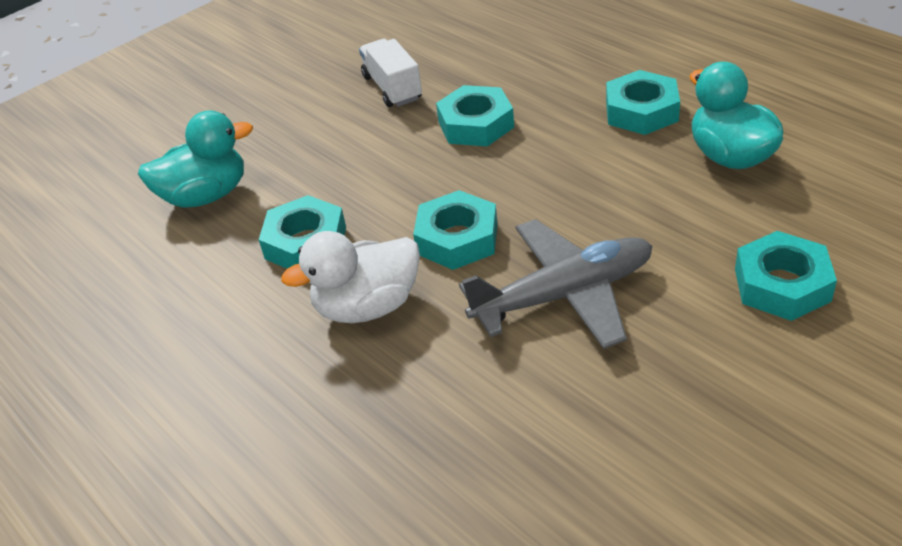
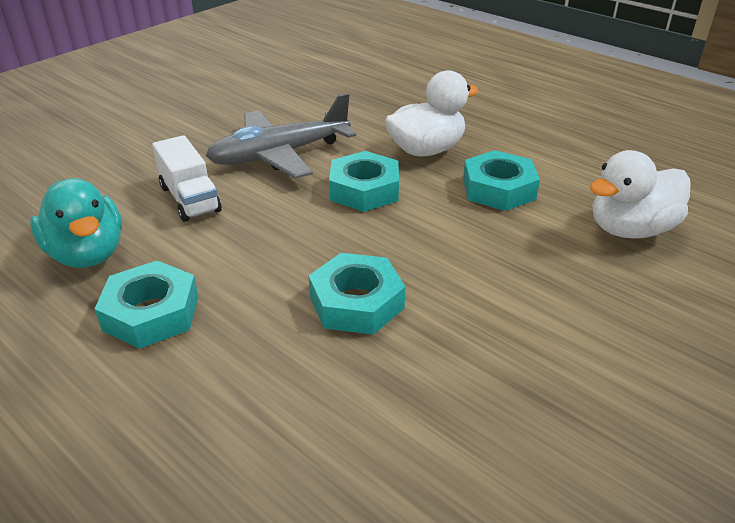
camera: 170 degrees right, 5 degrees down
(206, 196) = (630, 229): turquoise duck -> white duck
(392, 88) = (483, 368): white truck -> white truck (190, 199)
(782, 285) = (120, 158): turquoise nut -> none

